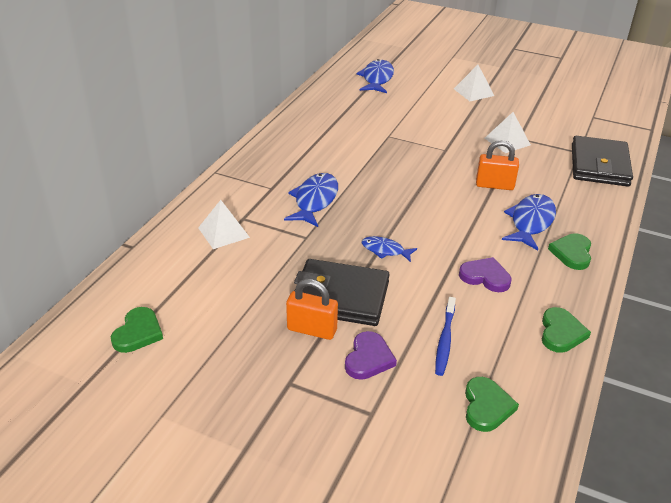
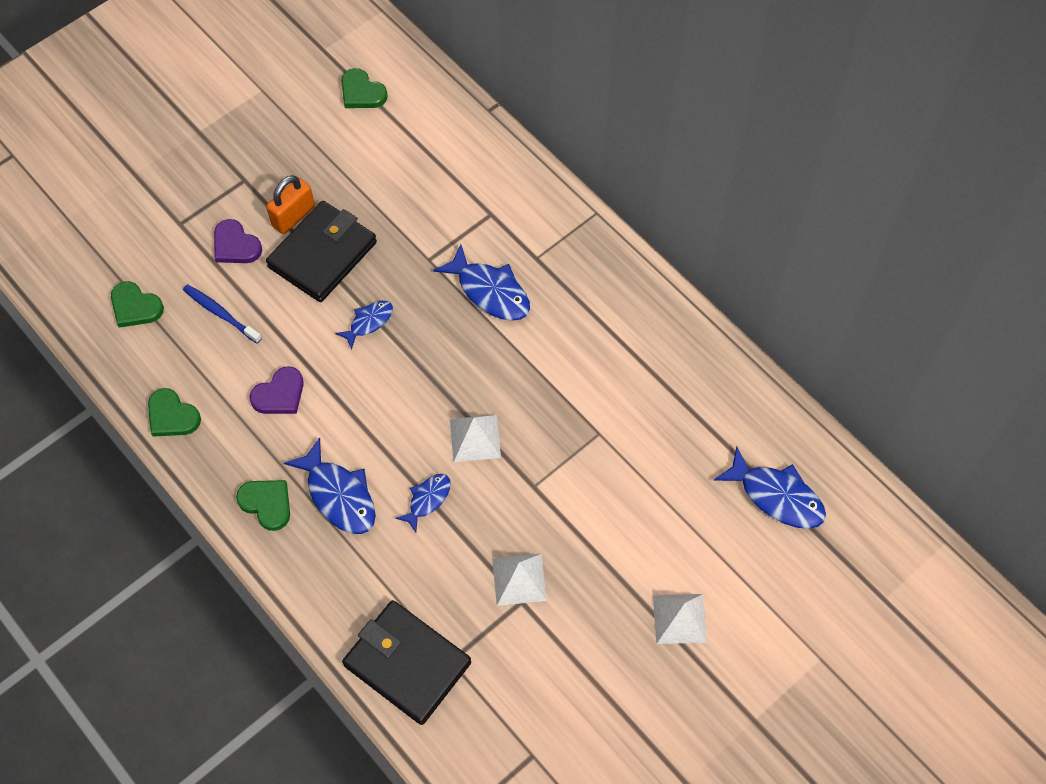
camera: 115 degrees right, 25 degrees up
(223, 232) = (473, 190): white pyramid -> white pyramid (475, 438)
(494, 185) = (427, 499): orange padlock -> blue fish

